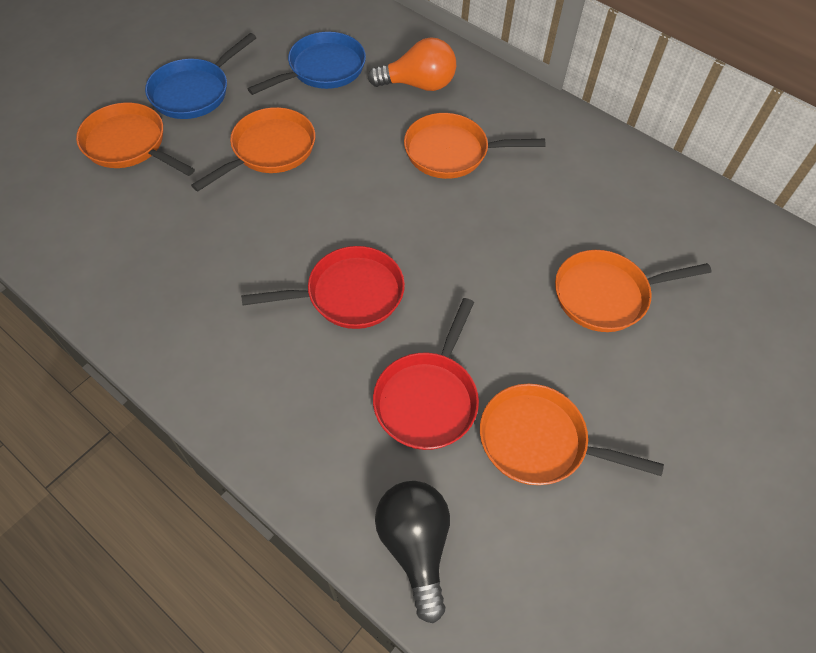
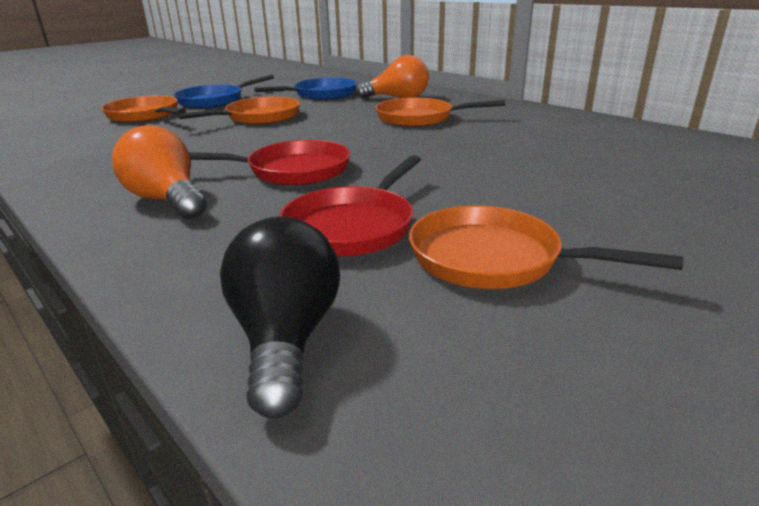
camera: 10 degrees right, 30 degrees down
(253, 361) = (167, 200): none -> orange light bulb
(607, 295) = (576, 175): orange pan -> none

